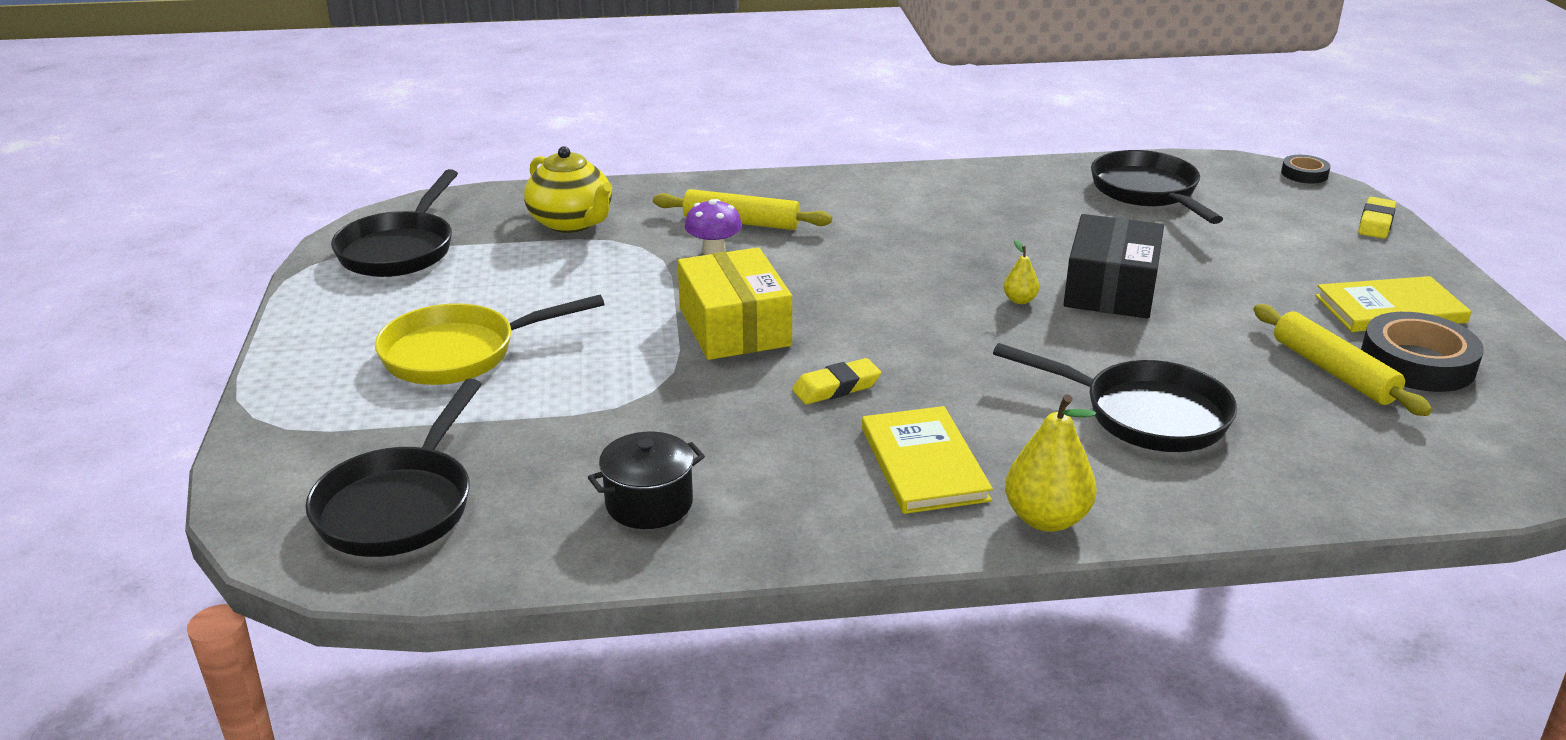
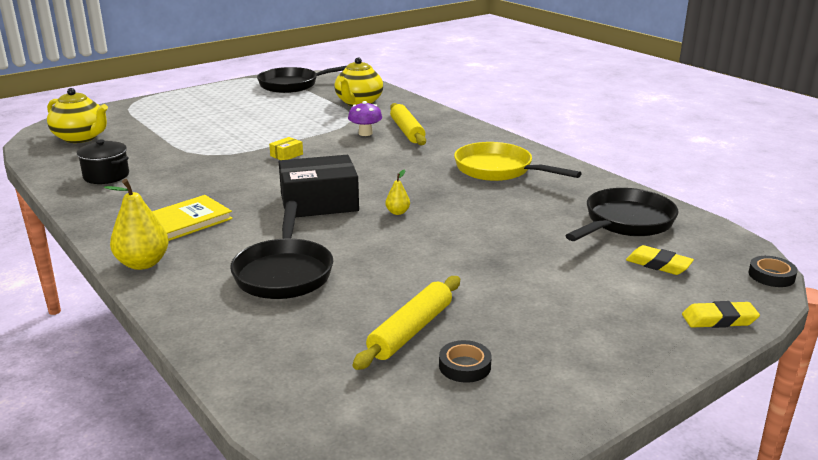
camera: 60 degrees right, 5 degrees down
(400, 505) = (81, 138): black pan -> yellow teapot
(459, 353) = (210, 116): yellow pan -> yellow pan (498, 170)
(734, 327) = (286, 155): yellow box -> yellow box, size x0.41
(836, 387) = (244, 188): yellow eraser -> yellow eraser (658, 264)
(1110, 289) = (448, 235): black box -> black box (319, 203)
(1390, 309) = (549, 344): yellow book -> none
(1417, 362) = (464, 366): black tape -> black tape, size x0.53

